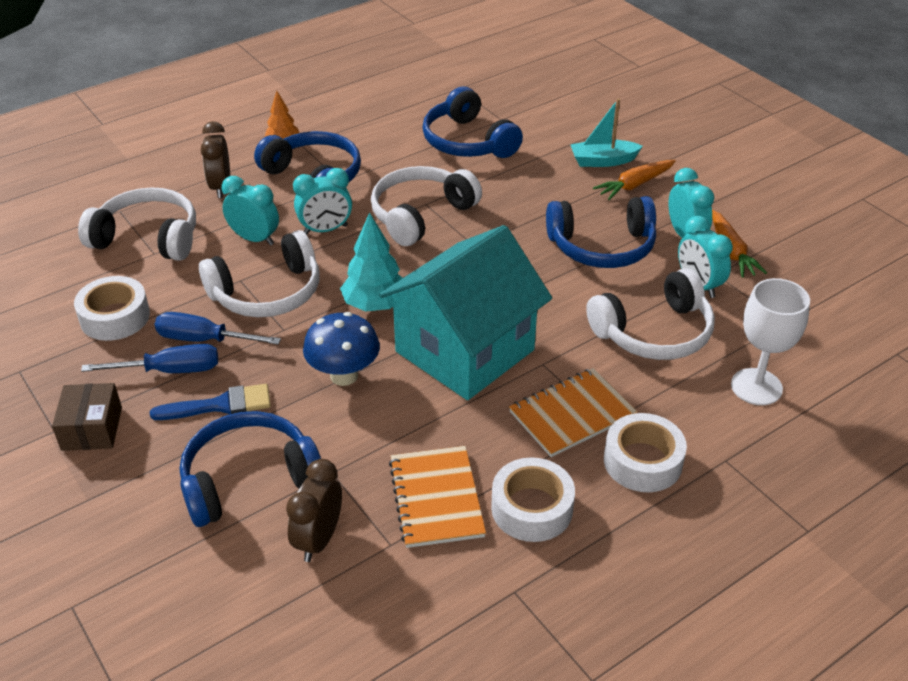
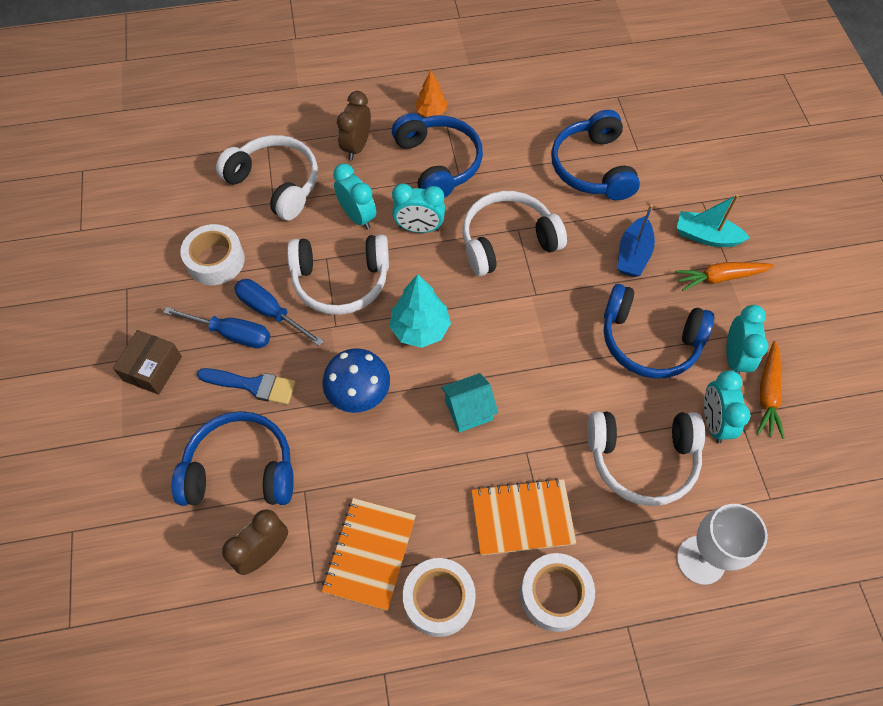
camera: 25 degrees right, 20 degrees up
(465, 351) = (468, 410): turquoise house -> turquoise house, size x0.41
(546, 191) = (633, 255): none -> blue boat

